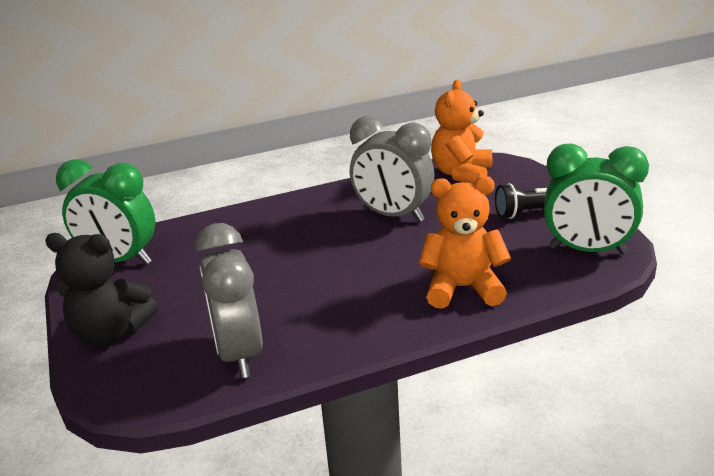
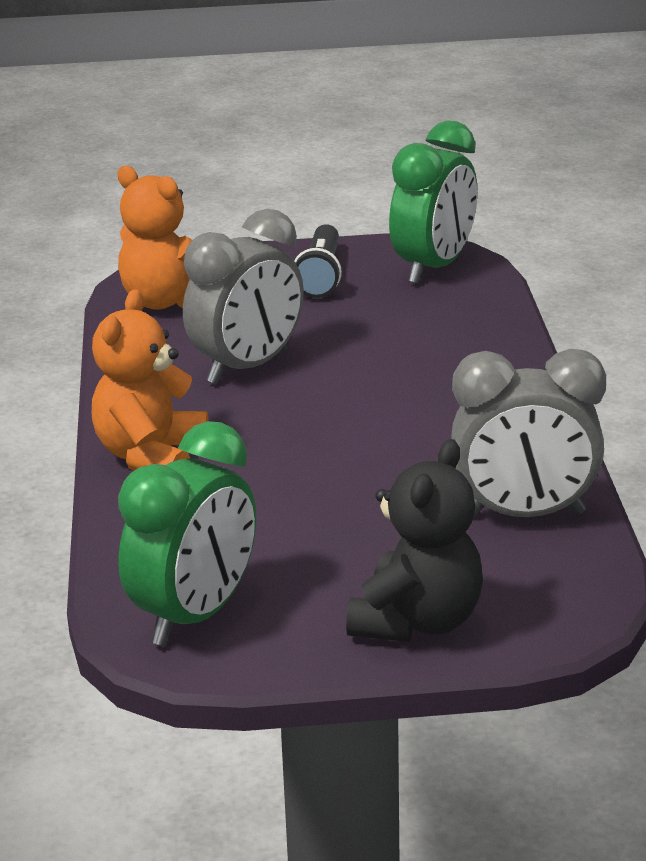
camera: 75 degrees left, 0 degrees up
(463, 288) = (466, 351): orange teddy bear -> orange teddy bear (151, 456)

